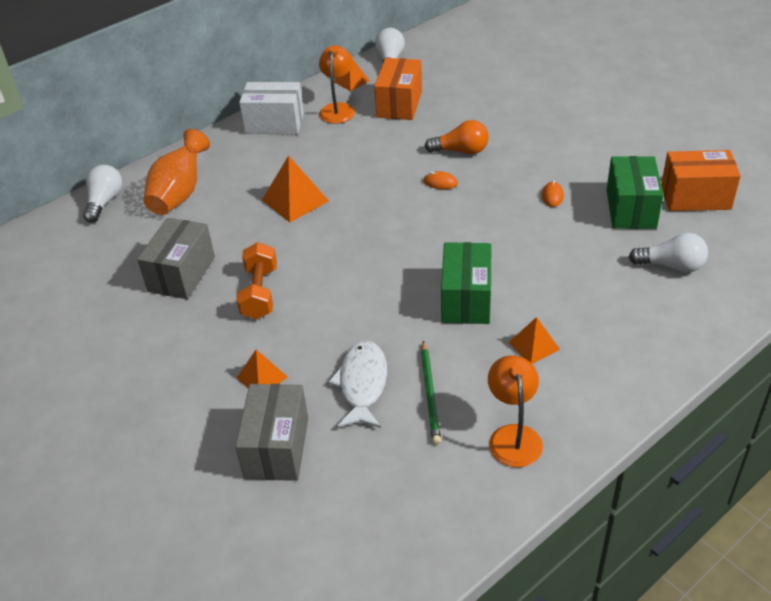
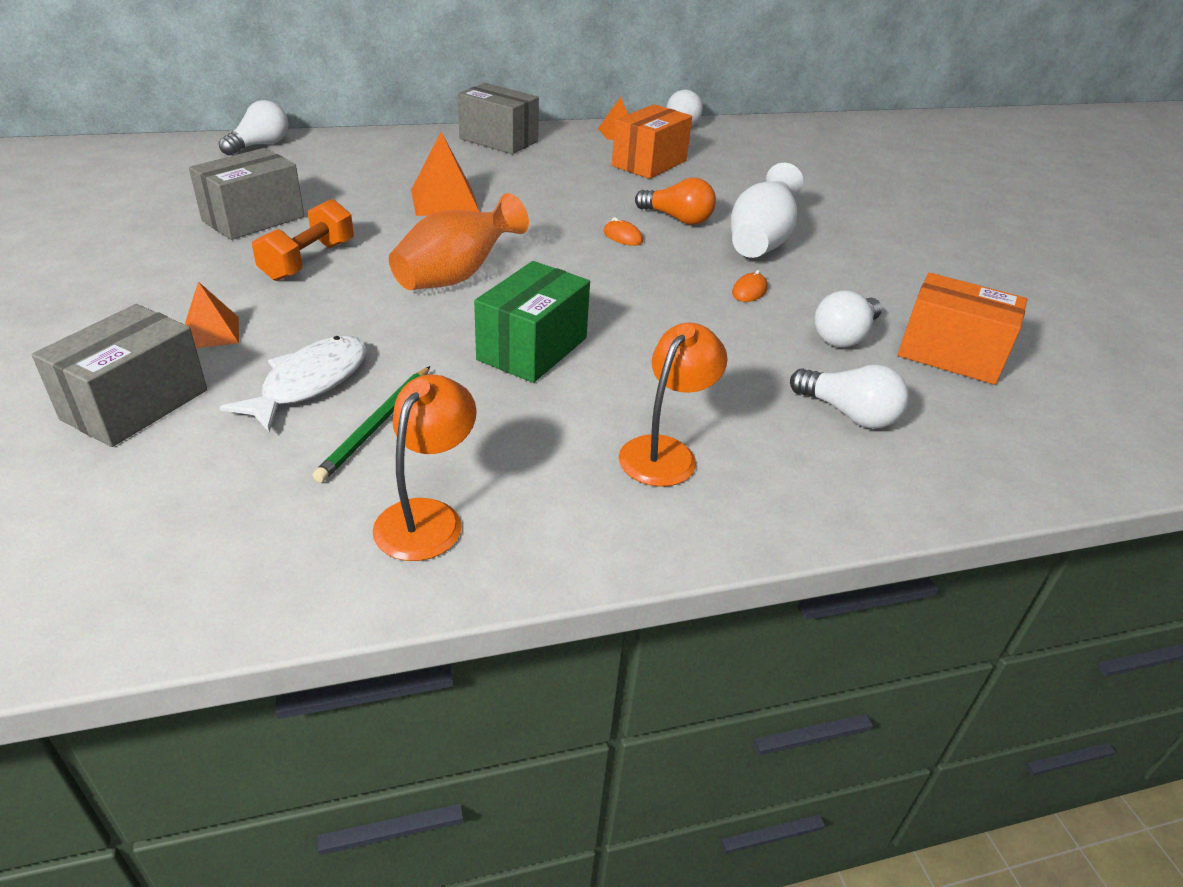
camera: 20 degrees right, 5 degrees down
(179, 193) = (337, 161): orange vase -> orange vase (456, 276)
(274, 123) = (498, 140): white box -> grey box
(338, 109) = (578, 148): orange lamp -> orange lamp (665, 452)
(527, 150) = (760, 242): none -> white vase
(534, 345) = (567, 427): orange pyramid -> none
(630, 209) = (844, 336): green box -> white light bulb

